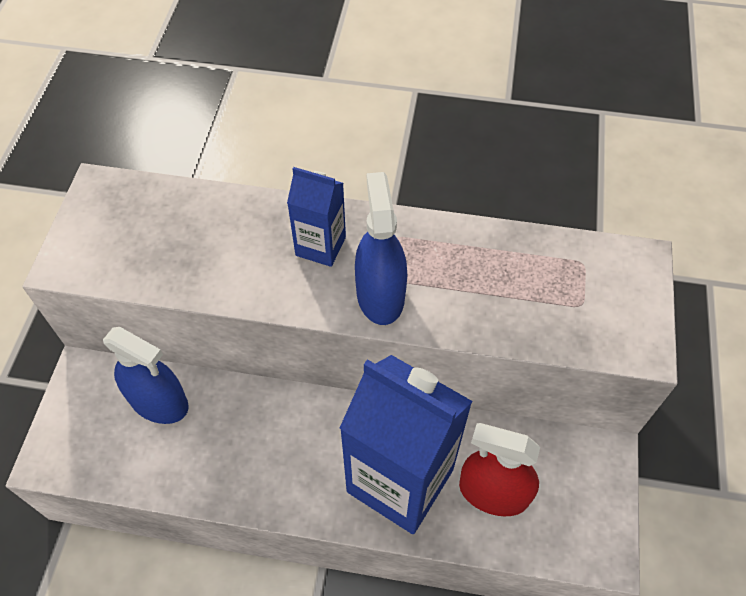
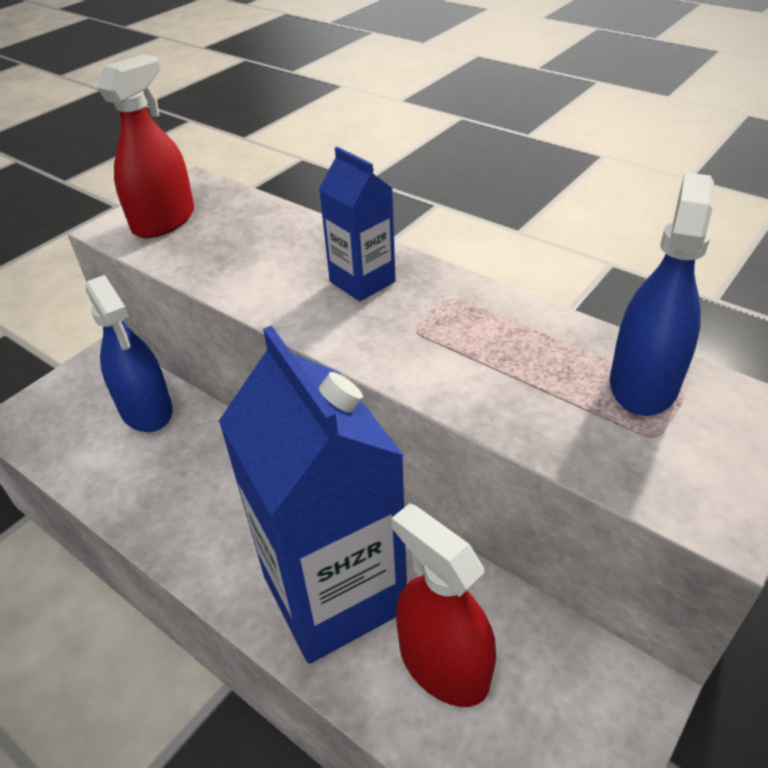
camera: 30 degrees right, 15 degrees down
(105, 241) = (164, 221): none -> red spray bottle
(380, 295) = (394, 342): blue spray bottle -> blue spray bottle (643, 384)

